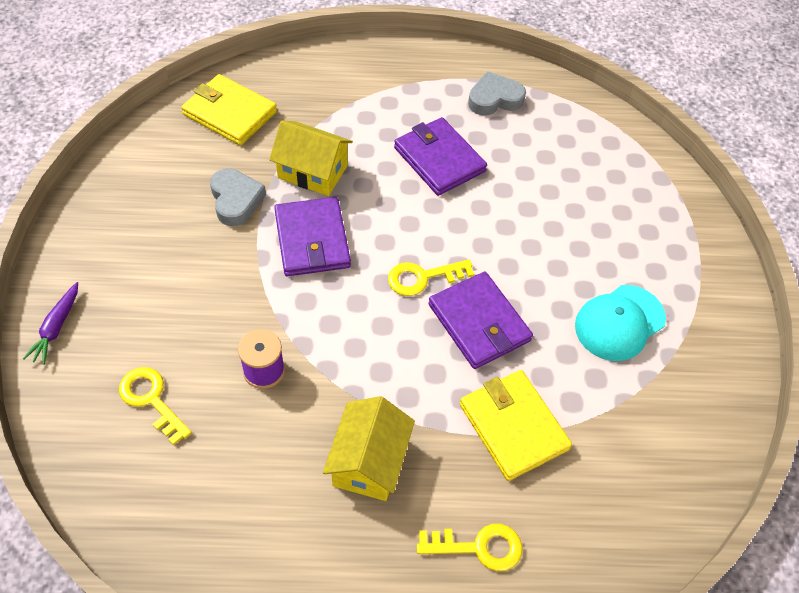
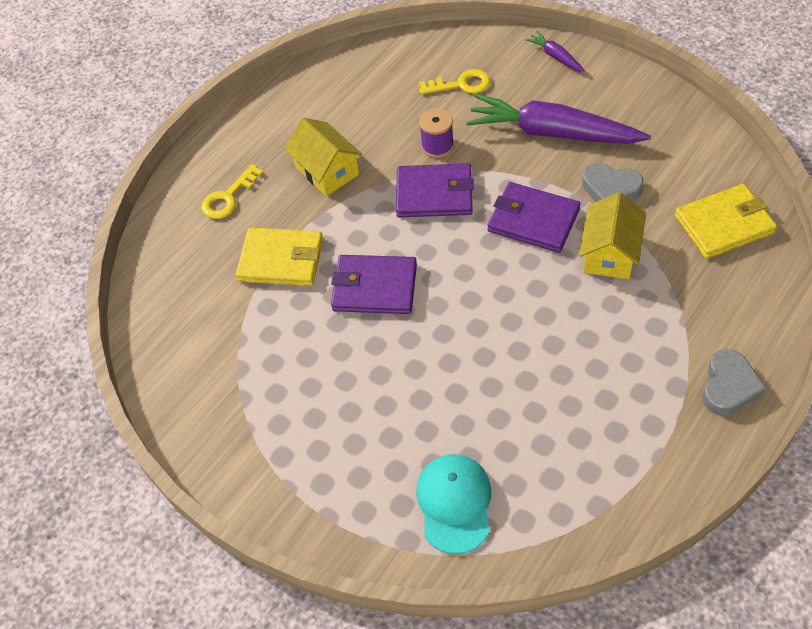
camera: 135 degrees right, 0 degrees up
(184, 276) = (553, 133): none -> purple carrot
(313, 171) = (609, 253): yellow house -> yellow house turned 45 degrees counterclockwise
(423, 278) = (442, 274): yellow key -> none
(439, 159) = (562, 356): purple wallet -> purple wallet (434, 194)
(494, 99) = (615, 455): grey heart -> grey heart (729, 386)
(619, 323) = (297, 383): turquoise cap -> turquoise cap (454, 503)

